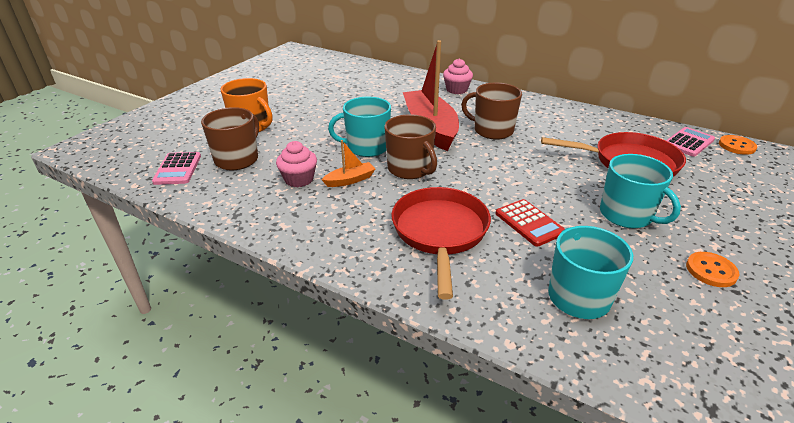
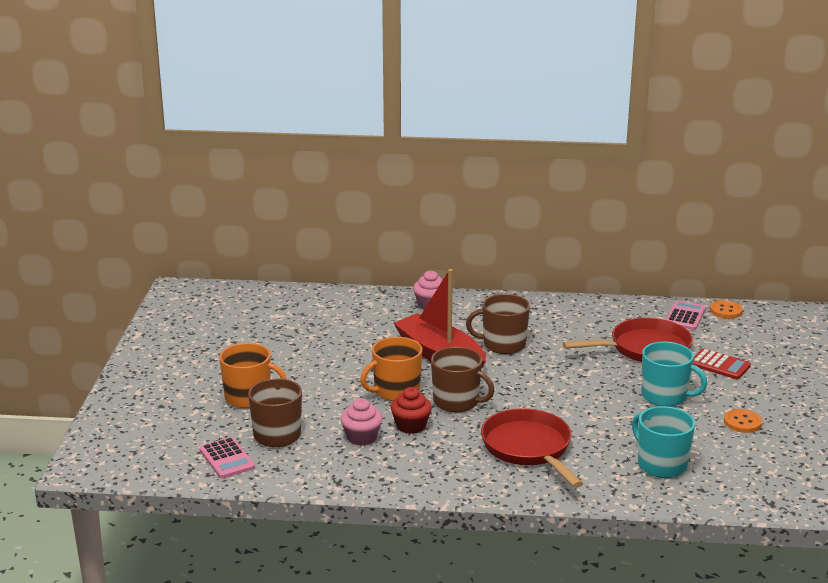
camera: 25 degrees left, 10 degrees down
(350, 180) = (411, 426): orange boat -> red cupcake
(367, 147) = (395, 391): turquoise mug -> orange mug
(529, 223) = (594, 422): red calculator -> red calculator (719, 365)

